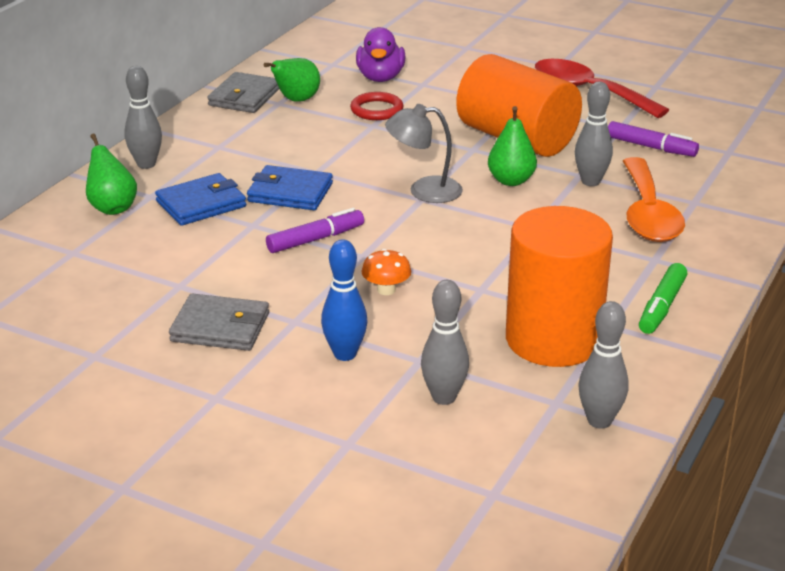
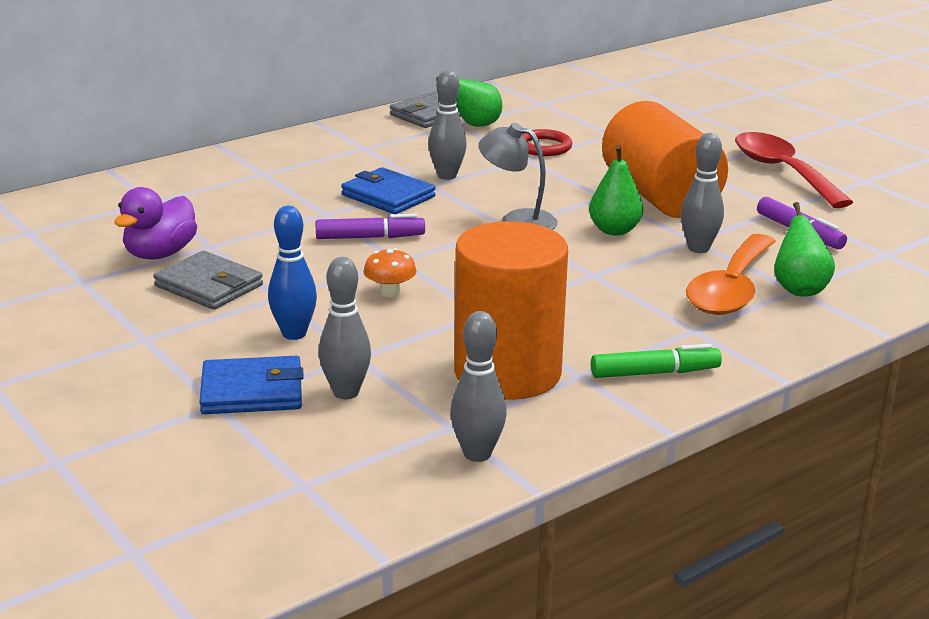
camera: 25 degrees right, 5 degrees down
(112, 208) = (220, 175): green pear -> green pear (799, 289)
(146, 164) = (286, 149): grey bowling pin -> grey bowling pin (447, 176)
(201, 204) = (299, 188): blue wallet -> blue wallet (252, 391)
(380, 78) = (576, 122): purple duck -> purple duck (160, 254)
(661, 307) = (655, 373): green marker -> green marker turned 150 degrees counterclockwise

